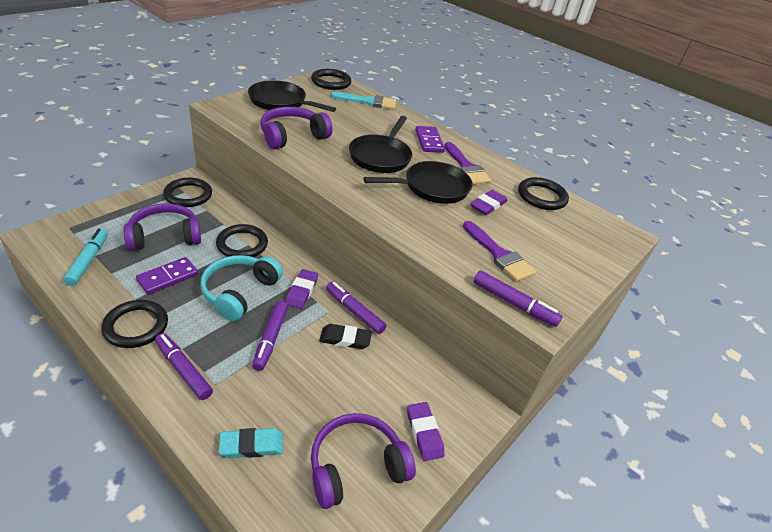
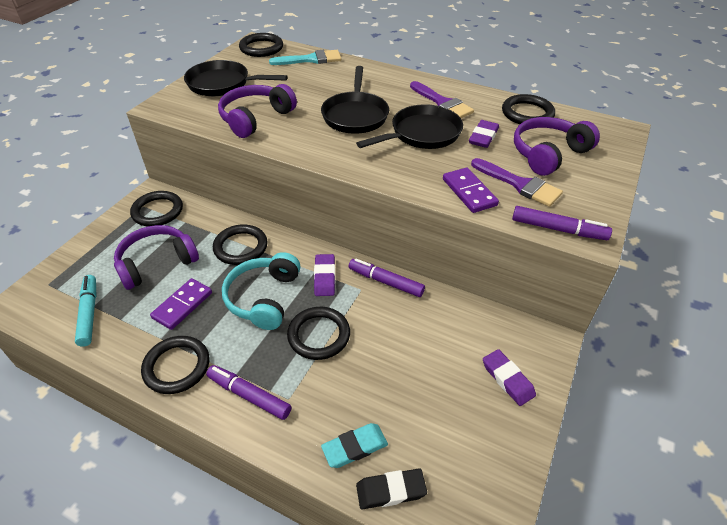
camera: 10 degrees left, 5 degrees up
(271, 338) = (319, 335): purple marker -> black ring
(345, 339) = (390, 312): black eraser -> black eraser (391, 490)
(356, 466) = (461, 432): purple headphones -> purple headphones (548, 154)
(429, 141) = (392, 86): purple domino -> purple domino (469, 192)

